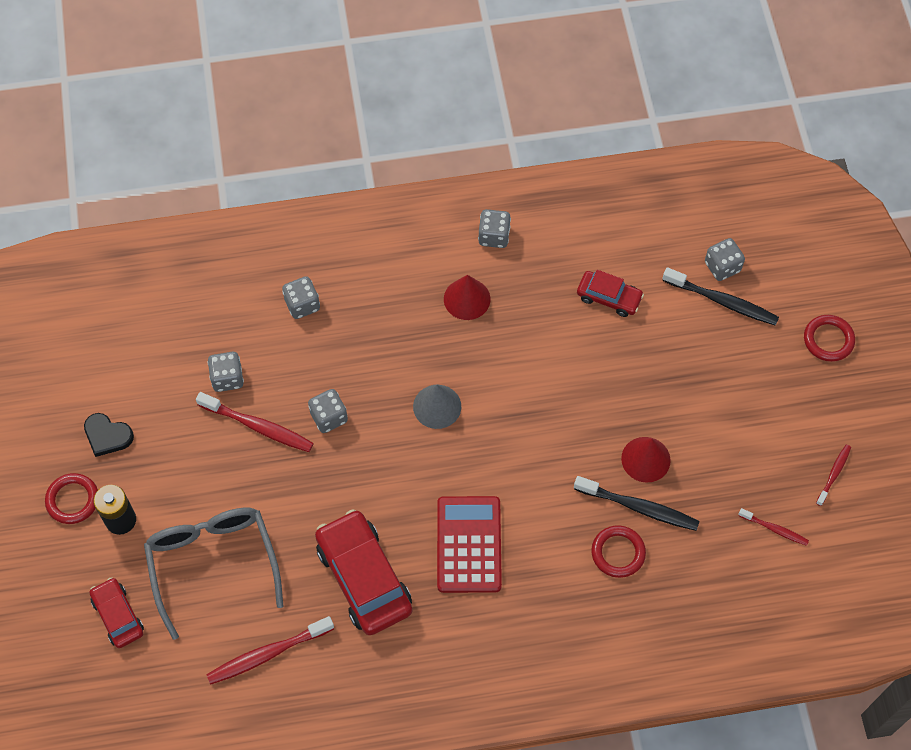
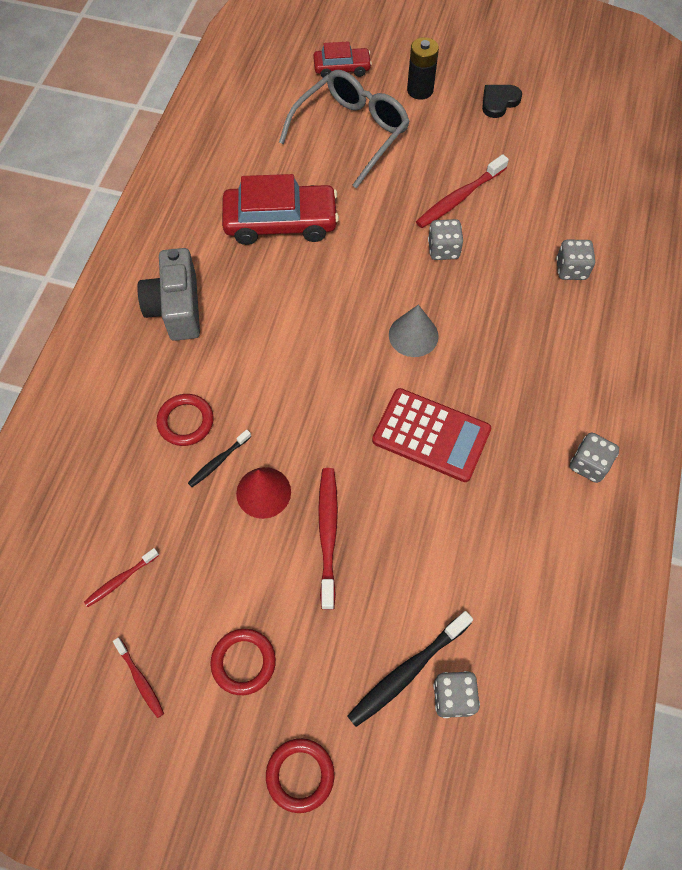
camera: 115 degrees right, 0 degrees up
(72, 500) = (452, 68): red ring -> red ring (243, 662)
(213, 563) = (351, 132): grey glasses -> grey glasses turned 60 degrees counterclockwise
(227, 378) = (517, 192): grey dice -> none
(268, 654) = (257, 142): red toothbrush -> red toothbrush (328, 534)
(467, 299) = (521, 407): red cone -> none
(469, 544) = (265, 307): red calculator -> red calculator (431, 435)
(510, 624) = (176, 308): none -> grey camera
(609, 297) = (465, 546): red car -> none
(639, 507) = (218, 461): black toothbrush -> black toothbrush, size x0.57

